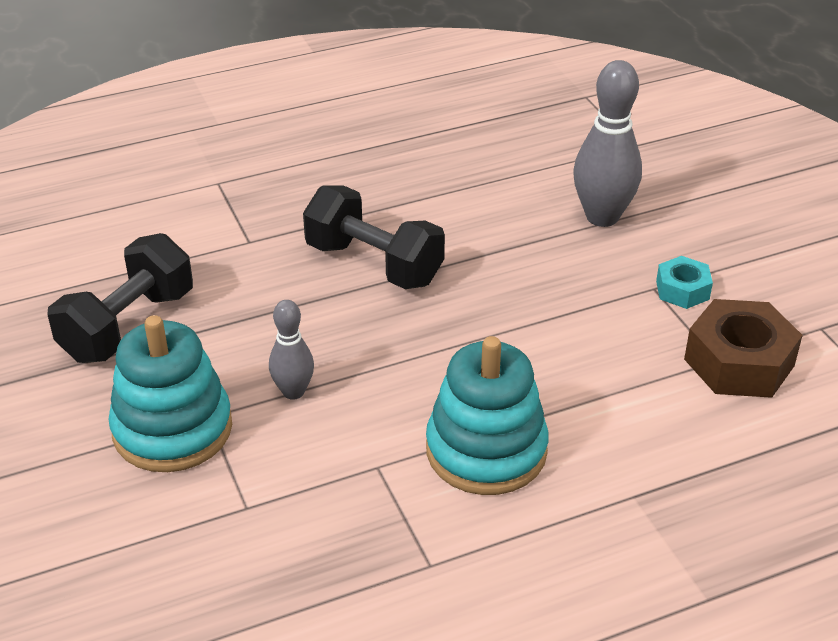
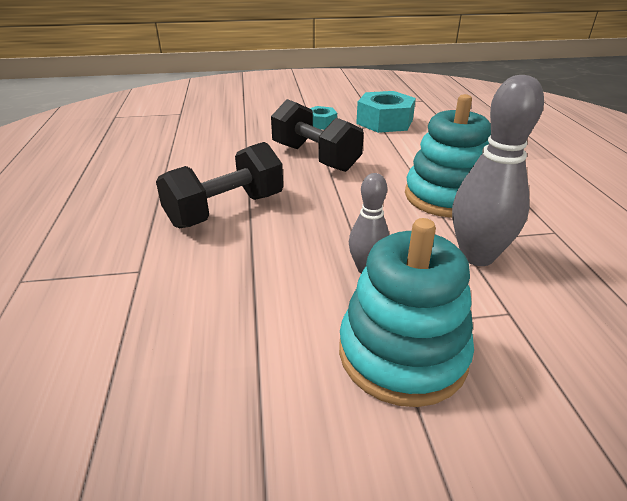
camera: 75 degrees left, 5 degrees down
(128, 325) = (216, 378): black dumbbell -> black dumbbell (315, 157)
(602, 217) = (240, 131): grey bowling pin -> grey bowling pin (477, 256)
(739, 362) = (384, 122): brown nut -> turquoise nut

